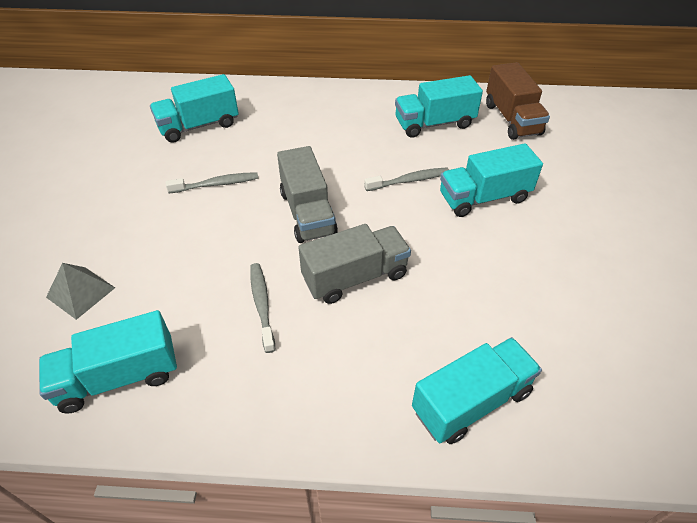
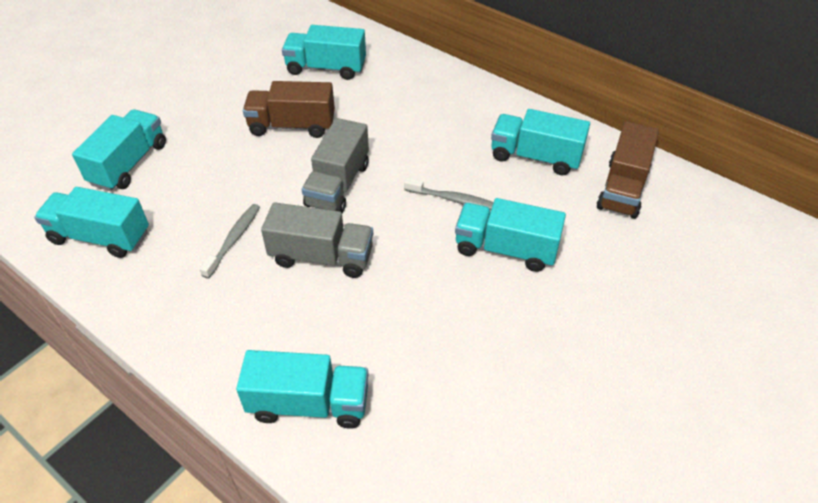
camera: 35 degrees right, 0 degrees up
(80, 292) = (129, 164): grey pyramid -> turquoise truck
(216, 184) = (292, 126): grey toothbrush -> brown truck

